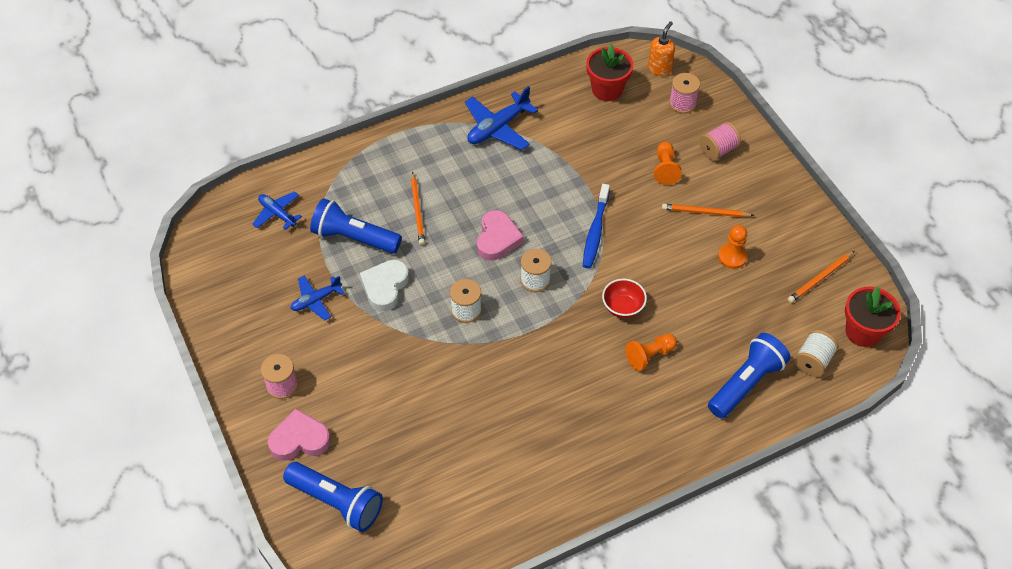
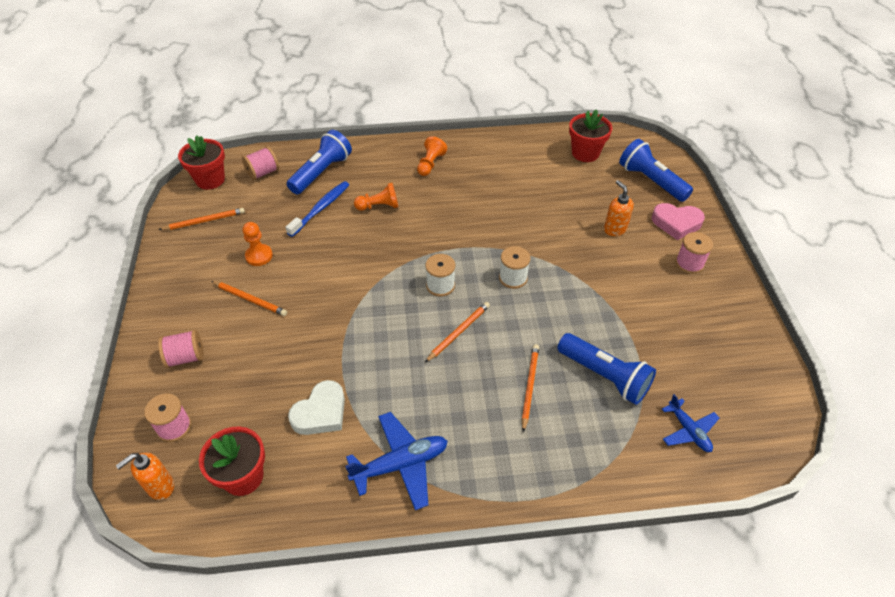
camera: 160 degrees left, 5 degrees down
(316, 300) = (652, 324): blue plane -> none
(371, 407) = (614, 229): none -> orange soap dispenser
(385, 287) = (583, 318): white heart -> white heart (321, 412)
(432, 527) = (585, 153): none -> red flower pot
(497, 239) = (458, 332): pink heart -> orange pencil
(595, 231) = (361, 312): blue toothbrush -> blue toothbrush (320, 209)
(623, 307) = (378, 244): red bowl -> none
(665, 169) = (253, 354): orange pawn -> orange pawn (430, 164)
(746, 383) = (321, 172): blue flashlight -> blue flashlight turned 150 degrees clockwise
(813, 361) = (263, 173): white spool -> pink spool

